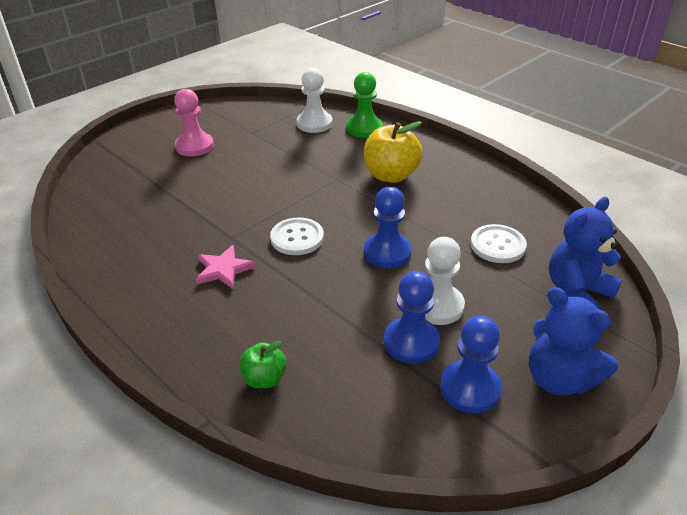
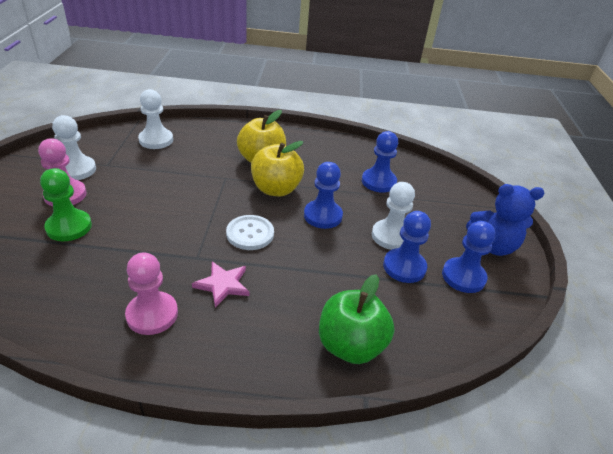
camera: 45 degrees left, 0 degrees up
(149, 265) = (152, 314): none -> pink pawn
(224, 129) = (76, 170): none -> white pawn
(264, 379) = (350, 345): green apple -> green apple, size x1.81
(364, 128) = (201, 132): green pawn -> green pawn (69, 227)
(371, 208) = (276, 189): none -> yellow apple
(497, 245) = (378, 182): white button -> blue pawn
(577, 292) = (446, 192): blue teddy bear -> none

